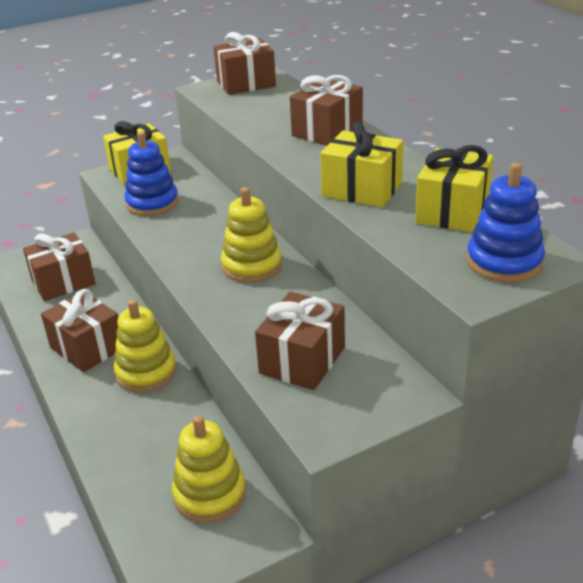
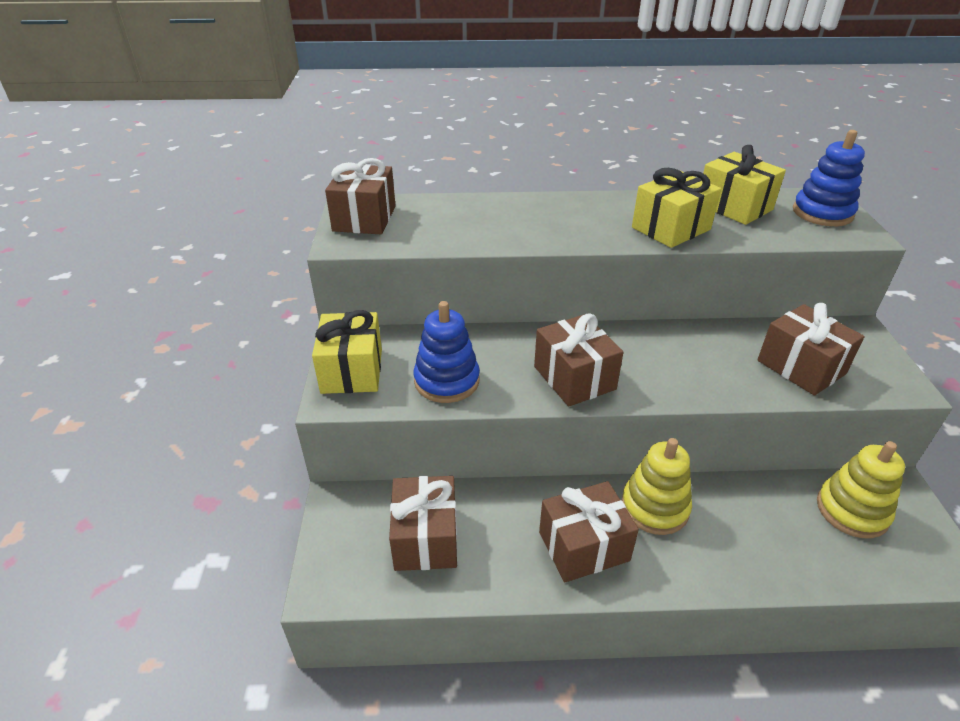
camera: 65 degrees left, 5 degrees up
(252, 266) = (632, 351): yellow stacking toy -> none
(327, 131) = (535, 211): brown gift -> brown gift (574, 378)

